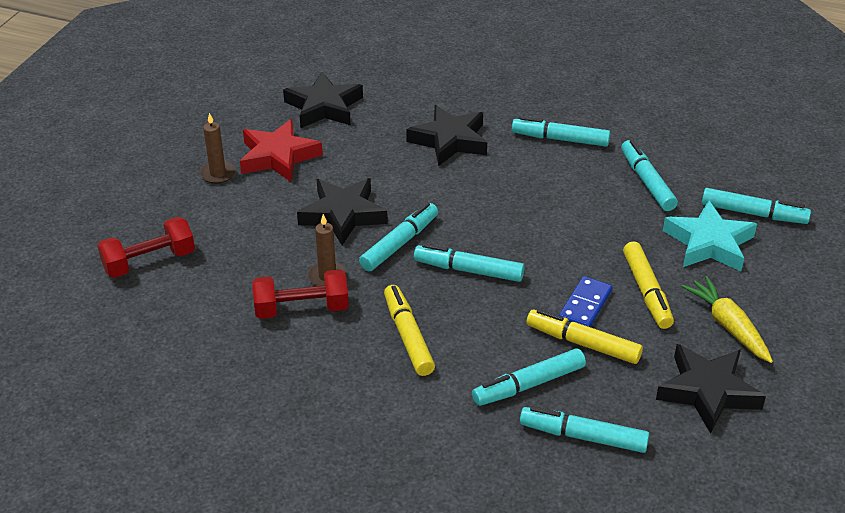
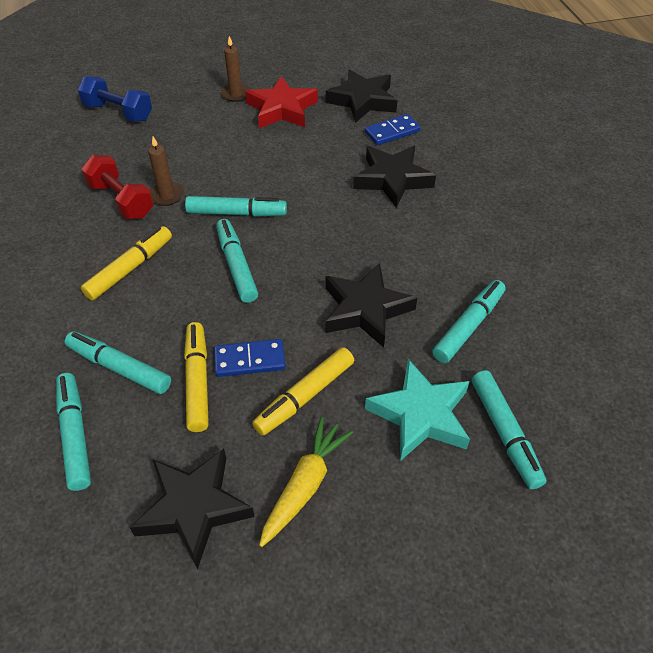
camera: 55 degrees right, 10 degrees up
(149, 262) = (118, 112): red dumbbell -> blue dumbbell
(343, 215) = (244, 169): black star -> black star (365, 309)
(387, 112) = (392, 132): none -> blue domino
(560, 139) = (467, 241): turquoise marker -> none

